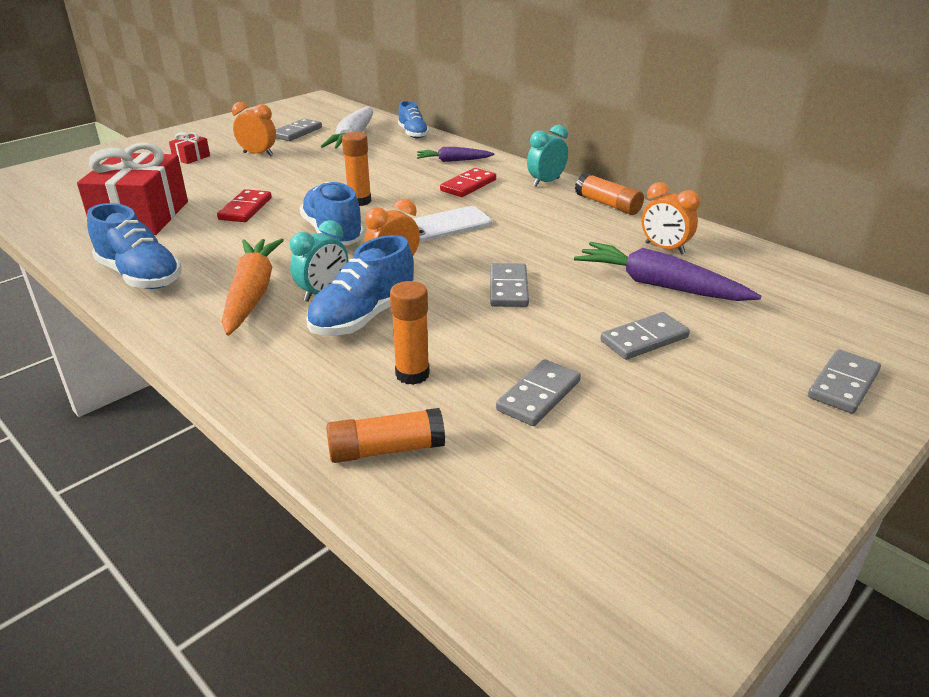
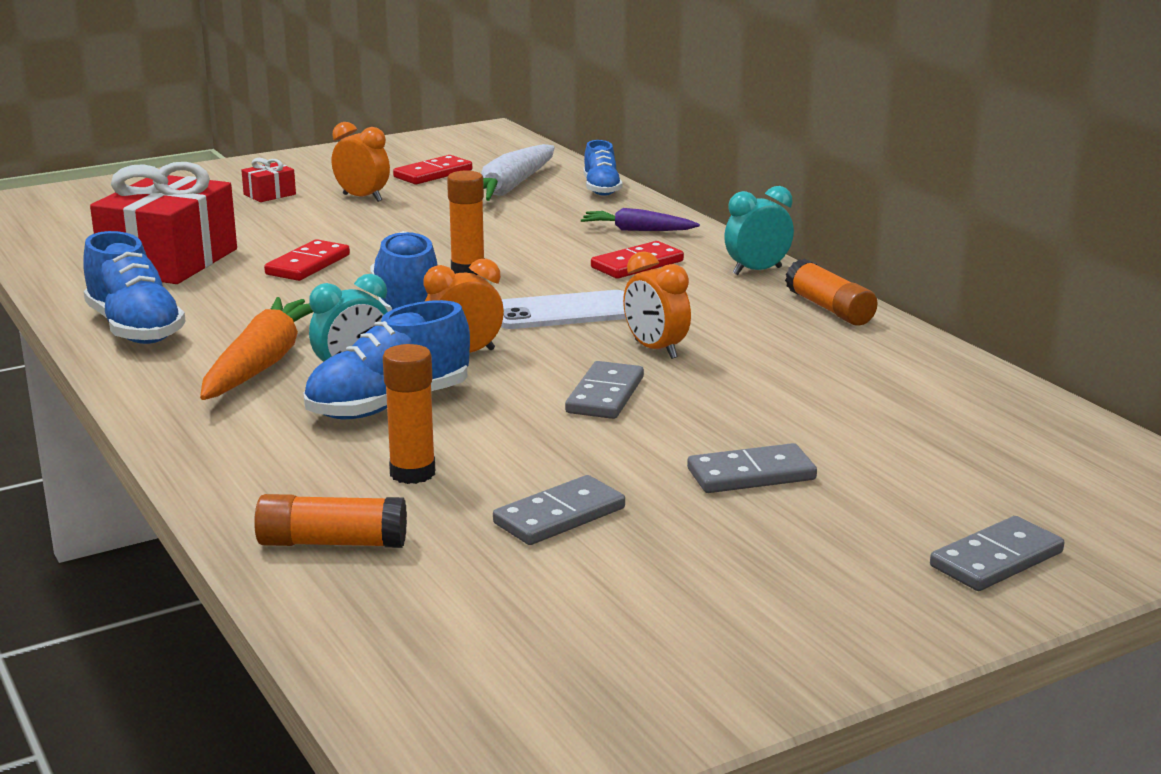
camera: 15 degrees right, 10 degrees down
(297, 132) = (433, 174): grey domino -> red domino
(659, 285) = (825, 416): purple carrot -> none
(664, 248) = (871, 373): orange clock -> orange clock (655, 350)

